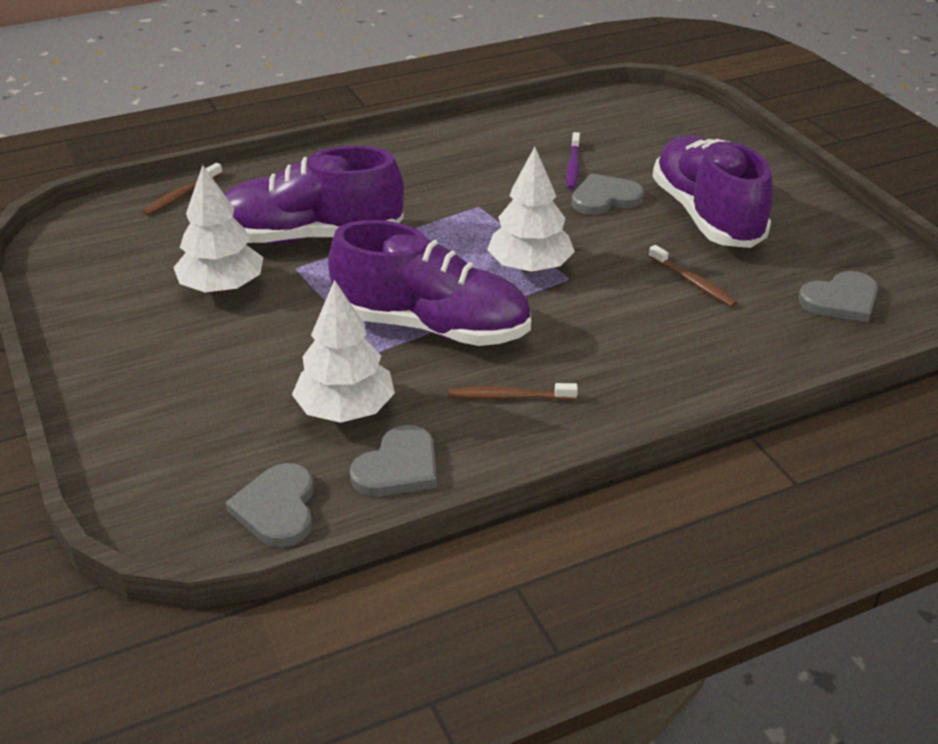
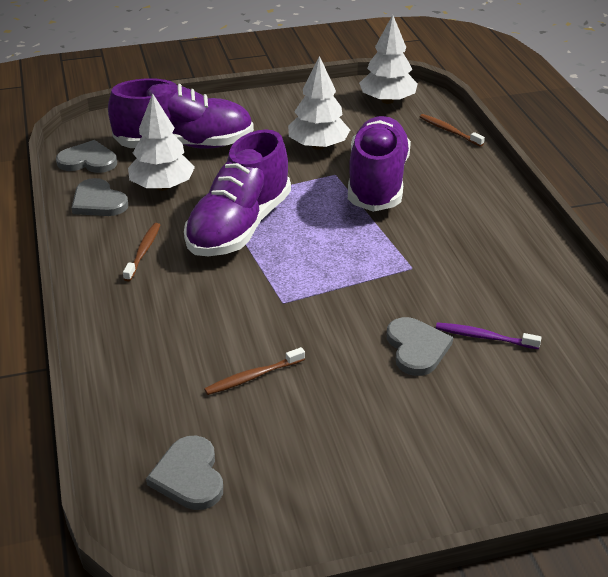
camera: 100 degrees right, 0 degrees up
(530, 267) = (305, 283): white tree -> white tree (387, 100)
(706, 215) = (370, 415): purple shoe -> purple shoe (185, 145)

